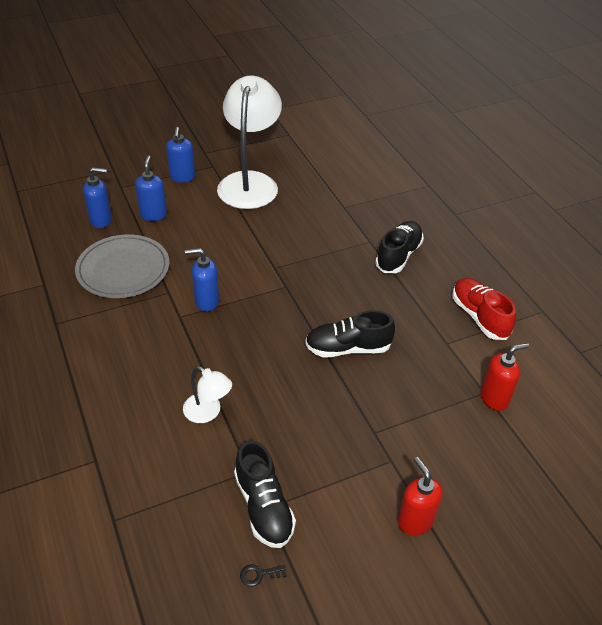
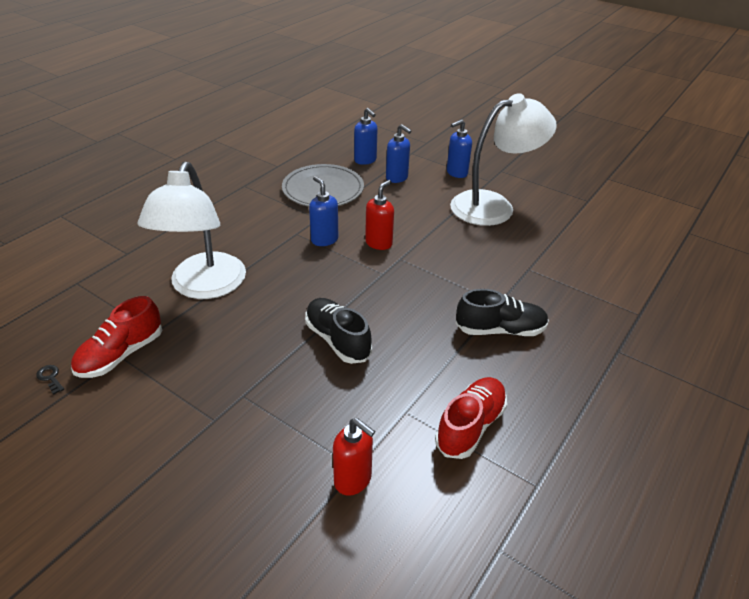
camera: 60 degrees right, 5 degrees down
(153, 215) = (397, 178): blue soap dispenser -> blue soap dispenser turned 75 degrees clockwise
(208, 412) = (204, 287): white lamp -> white lamp, size x2.16
(264, 507) = (121, 354): black shoe -> red shoe
(415, 521) = (147, 464): red soap dispenser -> red soap dispenser (379, 243)

